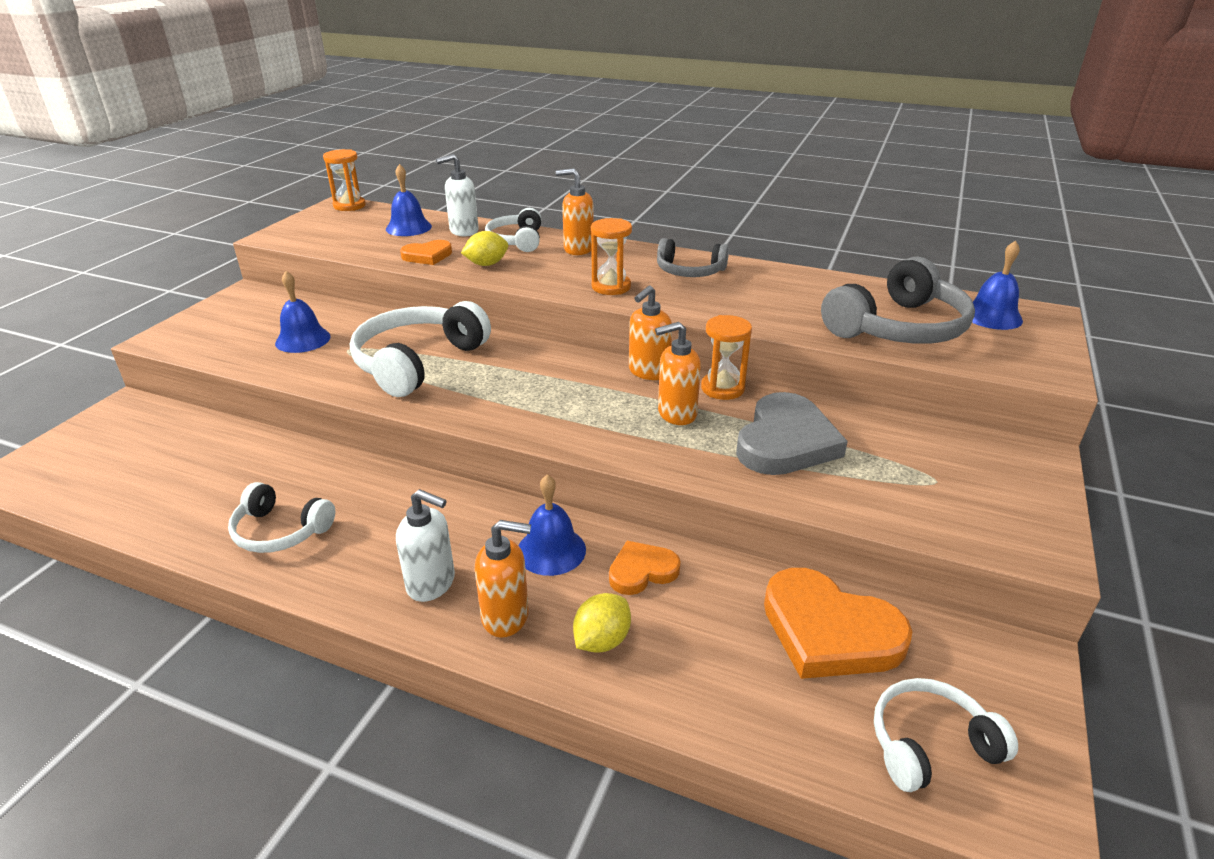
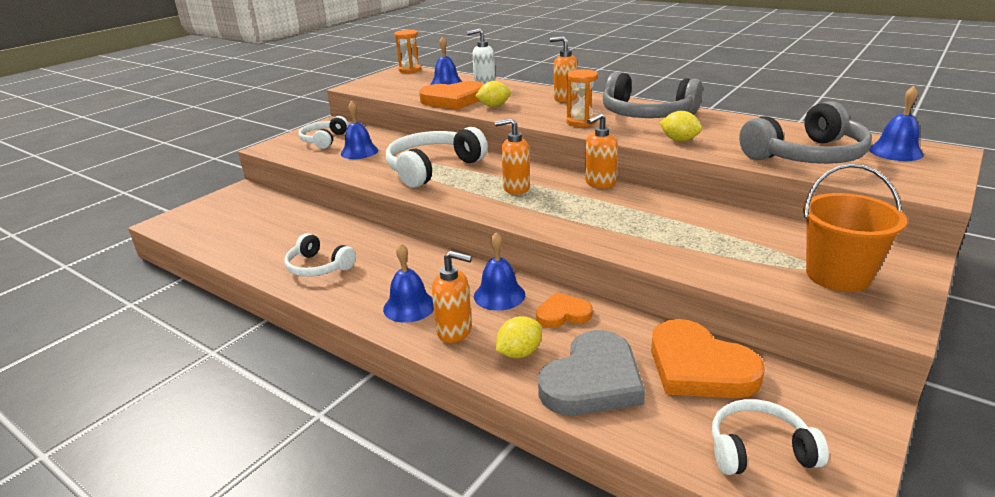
camera: 15 degrees right, 5 degrees down
(427, 256) = (454, 100): orange heart -> orange heart, size x1.80
(431, 583) = (409, 306): white soap dispenser -> blue bell
(517, 241) = (521, 93): white headphones -> white headphones (324, 140)
(676, 414) = (612, 210): orange soap dispenser -> orange soap dispenser (516, 188)
(689, 271) = (646, 114): grey headphones -> grey headphones, size x1.69
(722, 388) = (654, 196): orange hourglass -> none
(742, 311) = (679, 140): none -> yellow lemon
(785, 441) = (694, 233): grey heart -> grey heart (592, 381)
(966, 490) = (837, 275): none -> orange bucket

